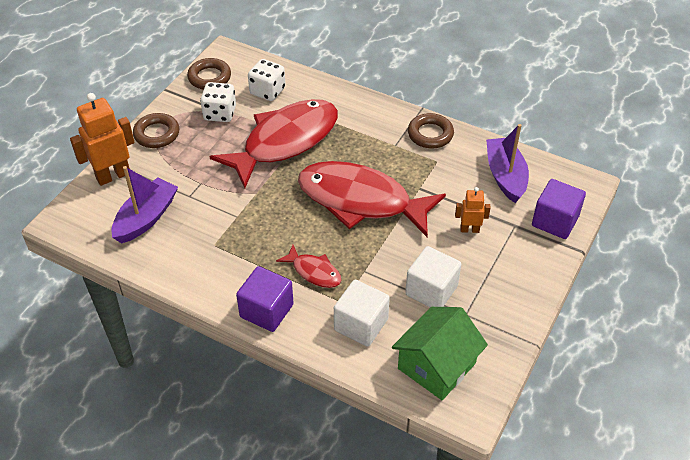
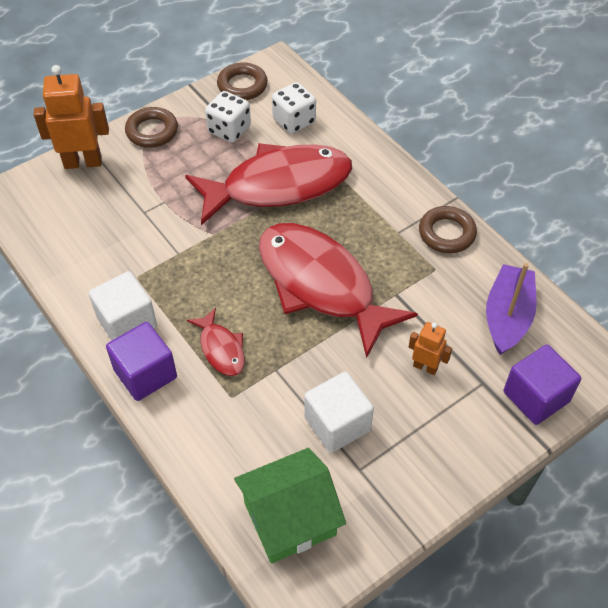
camera: 25 degrees right, 5 degrees up
(146, 218) = (87, 221): purple boat -> none
(361, 324) = (235, 432): white cube -> white cube (127, 322)

